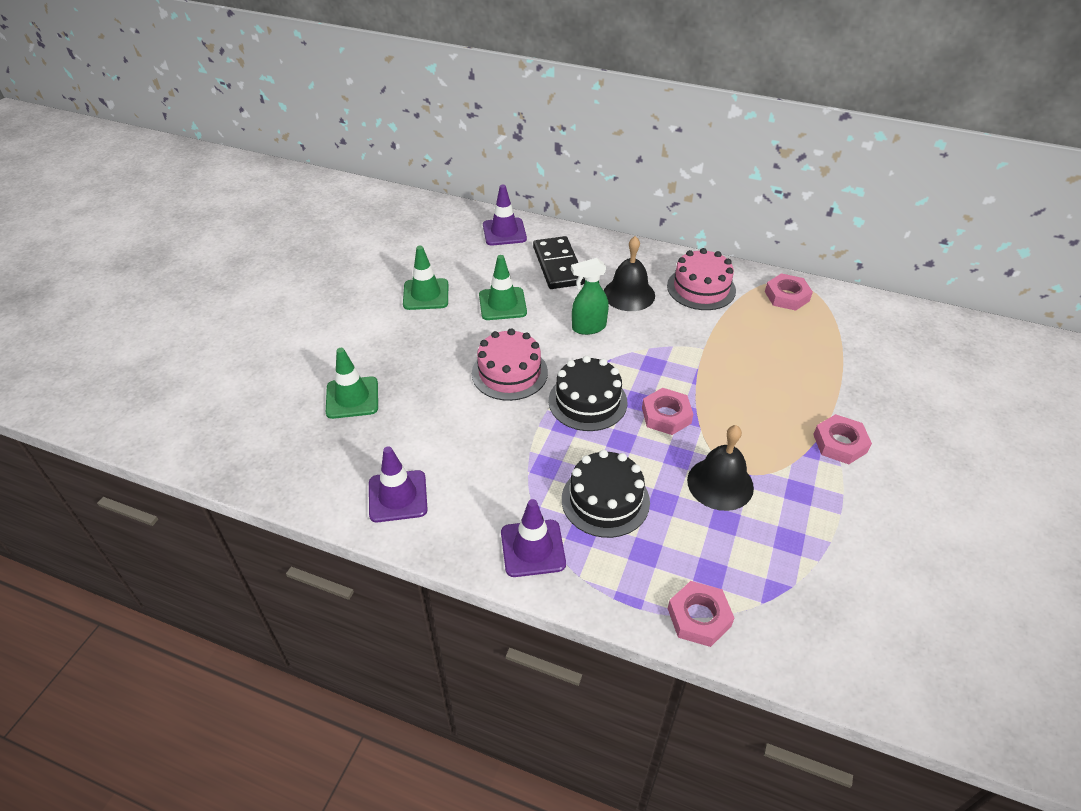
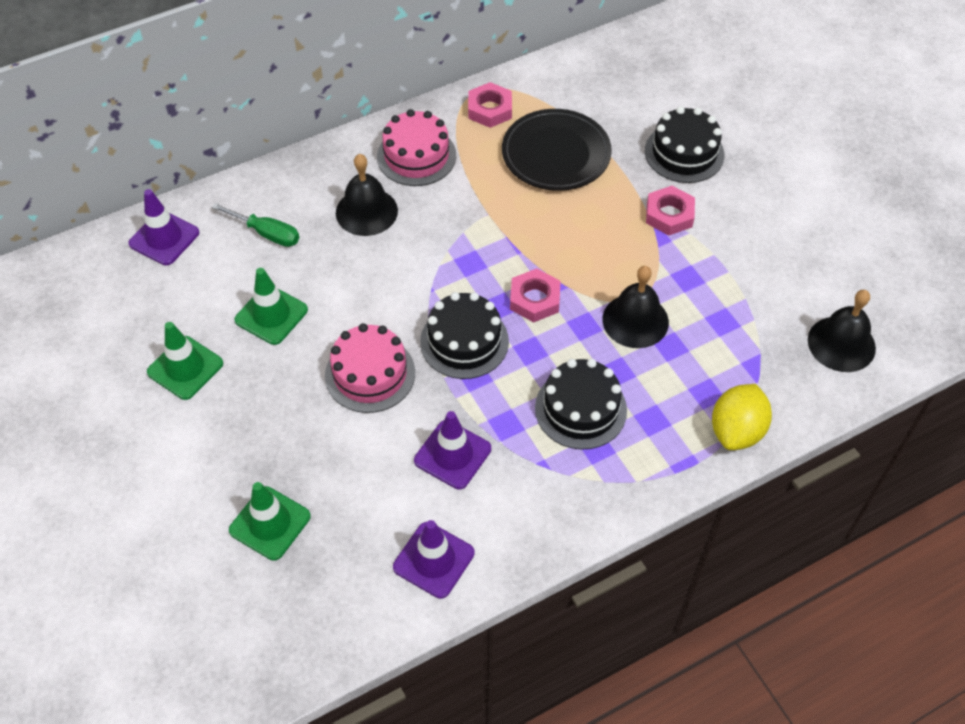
camera: 50 degrees left, 10 degrees up
(533, 548) = (581, 494): purple traffic cone -> purple traffic cone (452, 455)
(558, 265) = (266, 233): black domino -> green screwdriver
(588, 327) = (376, 273): green spray bottle -> none
(699, 617) = (736, 431): pink nut -> yellow lemon
(800, 349) = (556, 154): none -> black plate
(877, 643) = (841, 344): none -> black bell
(907, 416) = (684, 153): none -> black cake

